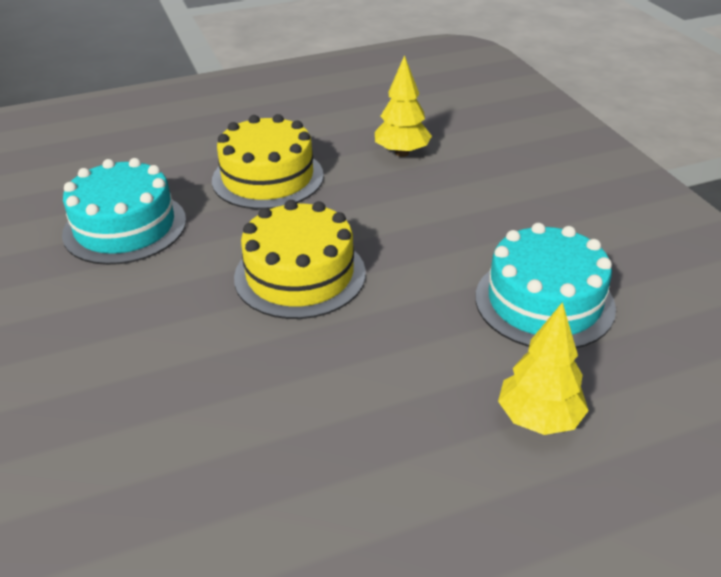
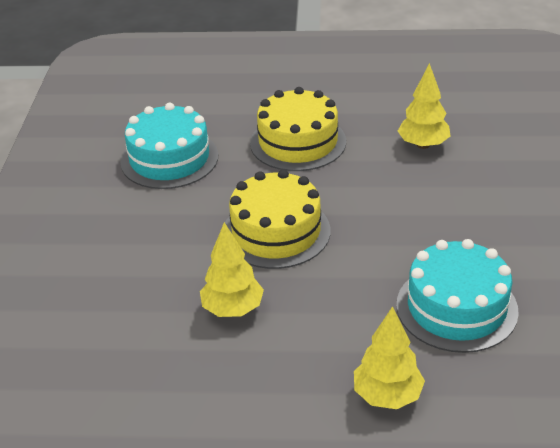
camera: 25 degrees right, 0 degrees up
(301, 375) = (233, 309): none -> yellow tree

